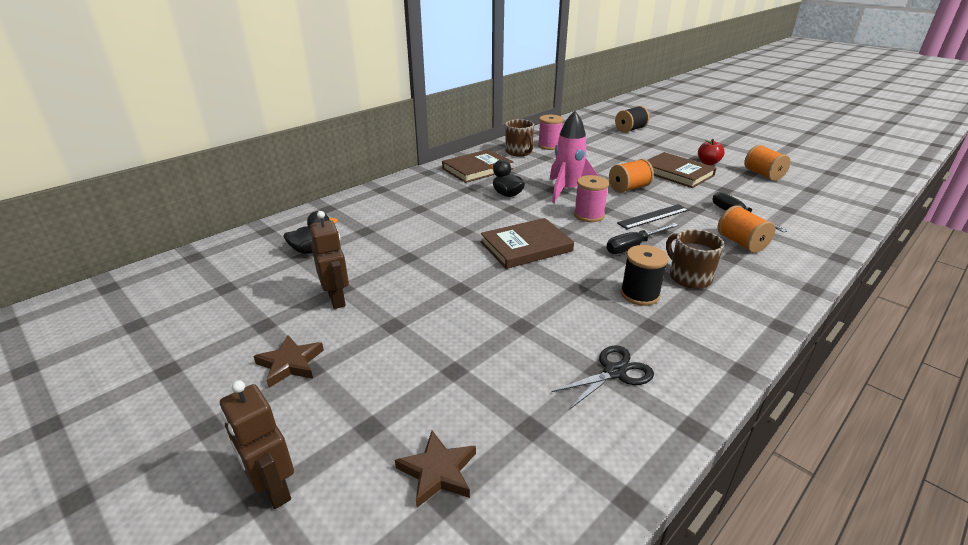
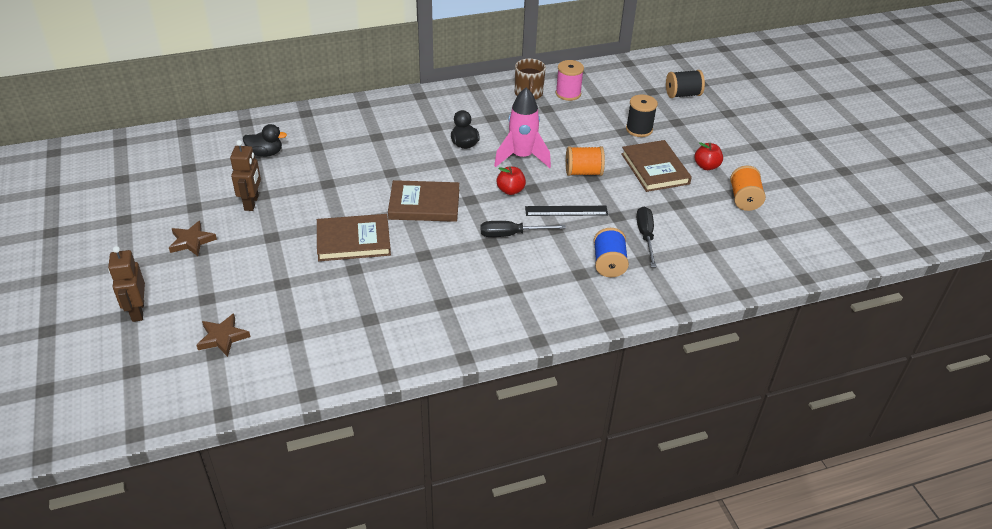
camera: 25 degrees right, 10 degrees up
(477, 169) = (467, 104): brown book -> brown book (353, 240)
(589, 215) = (510, 190): pink spool -> red apple
(614, 372) = (379, 324): black scissors -> none
(639, 294) = (464, 277): black spool -> black spool (639, 129)
(689, 277) = (521, 277): brown mug -> none
(741, 243) = (609, 264): orange spool -> blue spool

